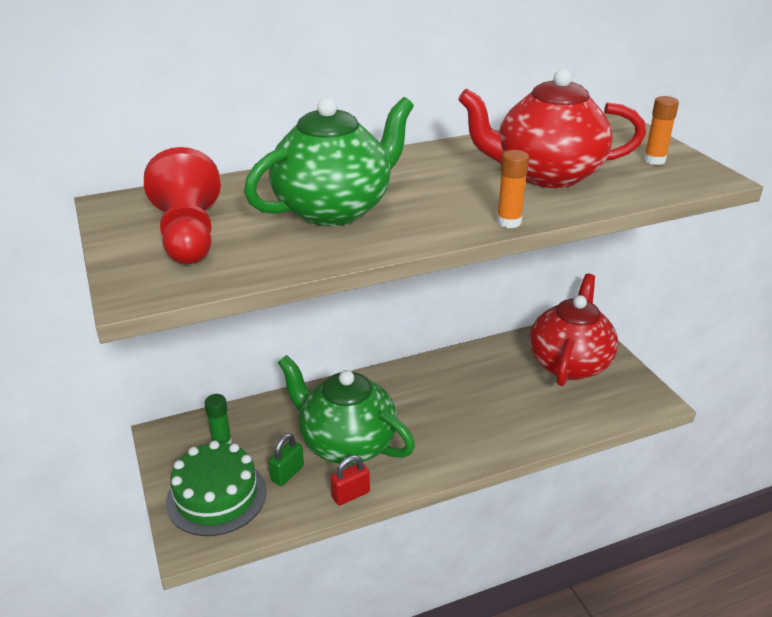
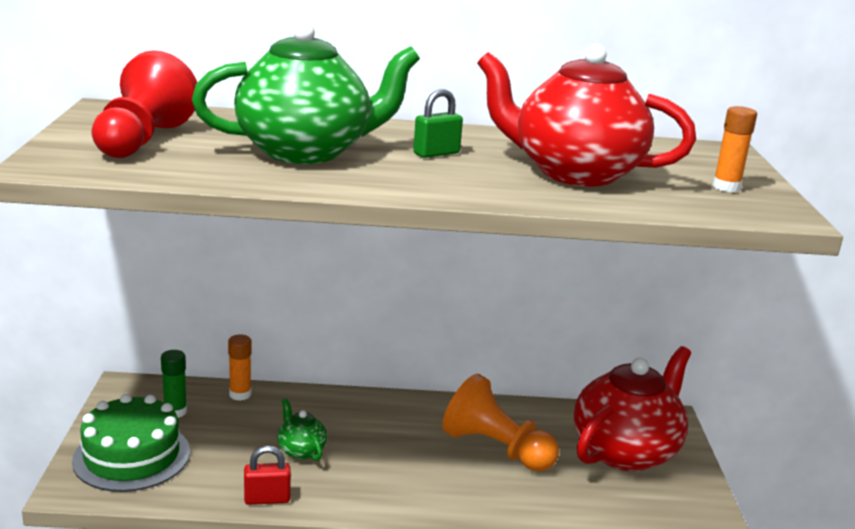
camera: 20 degrees right, 10 degrees down
(287, 473) = (218, 459): green padlock -> green padlock (436, 153)
(346, 443) = (301, 450): green teapot -> green teapot, size x0.43
(484, 392) = (496, 449): none -> orange pawn
(508, 222) = (476, 197): orange glue stick -> orange glue stick (240, 394)

